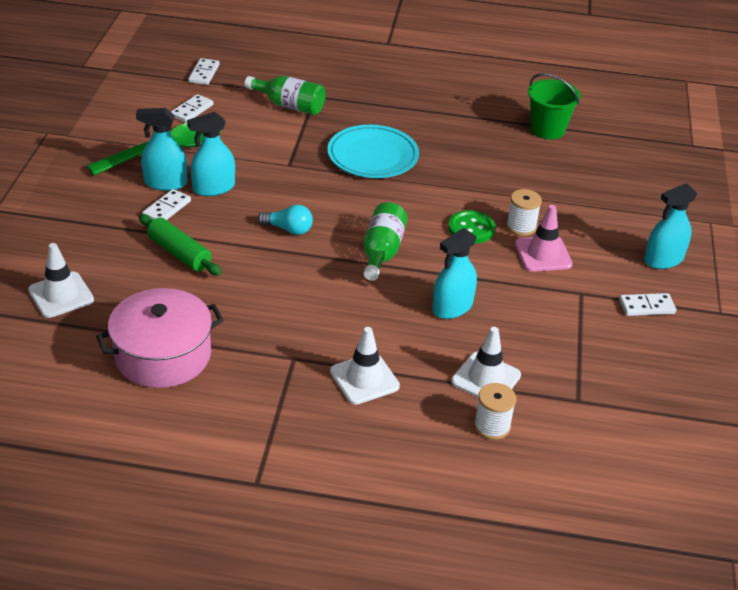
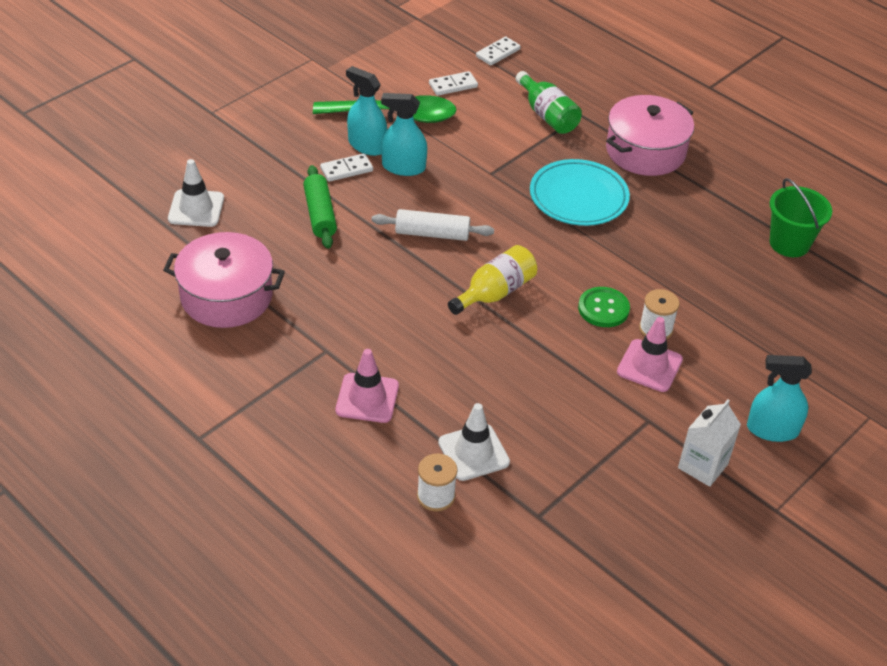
camera: 35 degrees right, 5 degrees up
(288, 229) = (432, 234): turquoise light bulb -> white rolling pin
(364, 379) = (367, 398): white traffic cone -> pink traffic cone
(381, 252) = (495, 292): green bottle -> yellow bottle
(388, 104) = (645, 151): none -> pink pot
(452, 307) = (509, 374): turquoise spray bottle -> none
(646, 306) = (703, 466): white domino -> white carton

